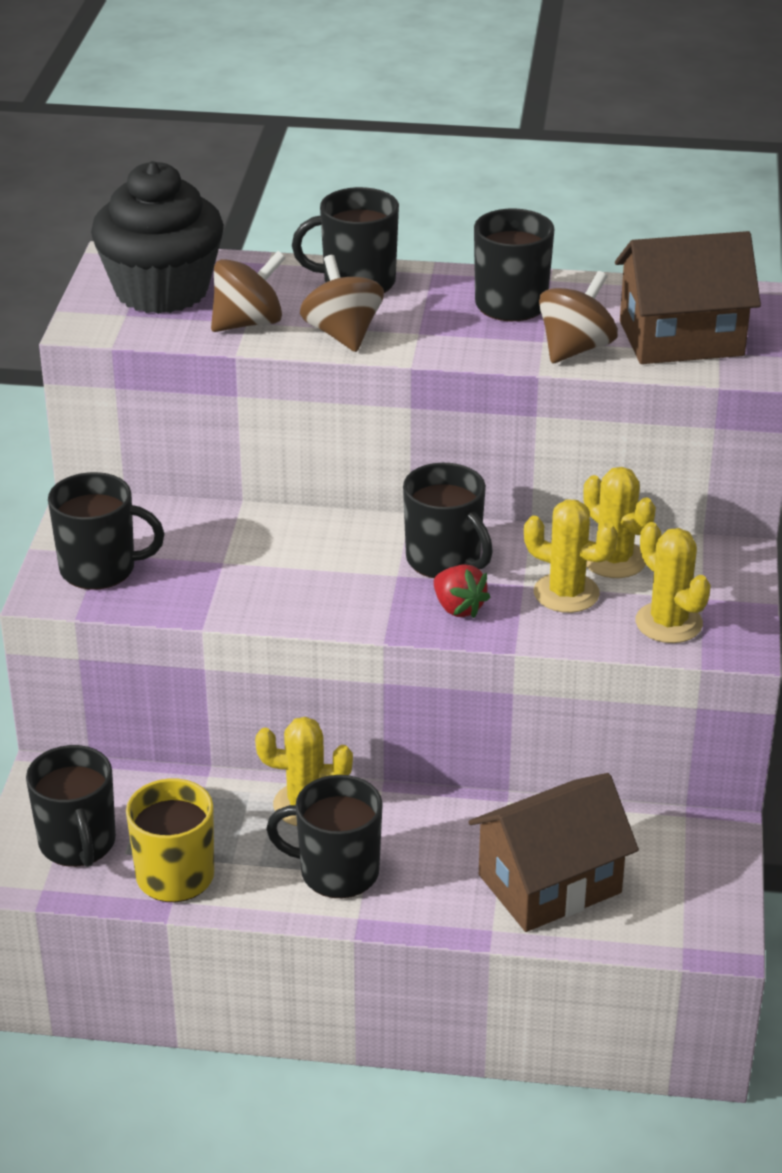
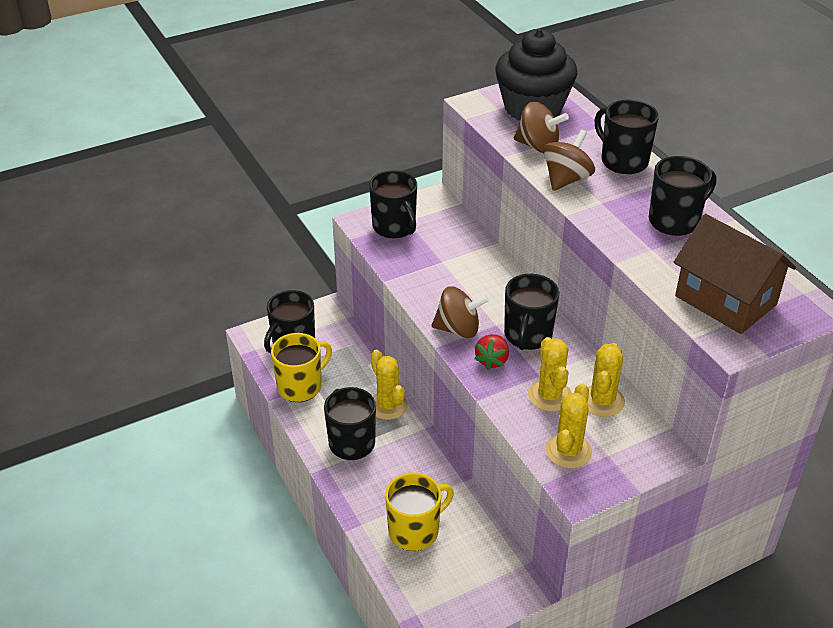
camera: 55 degrees right, 5 degrees up
(549, 883) = (415, 531): brown house -> yellow mug
(575, 349) = (659, 264): brown spinning top -> brown spinning top (458, 329)

